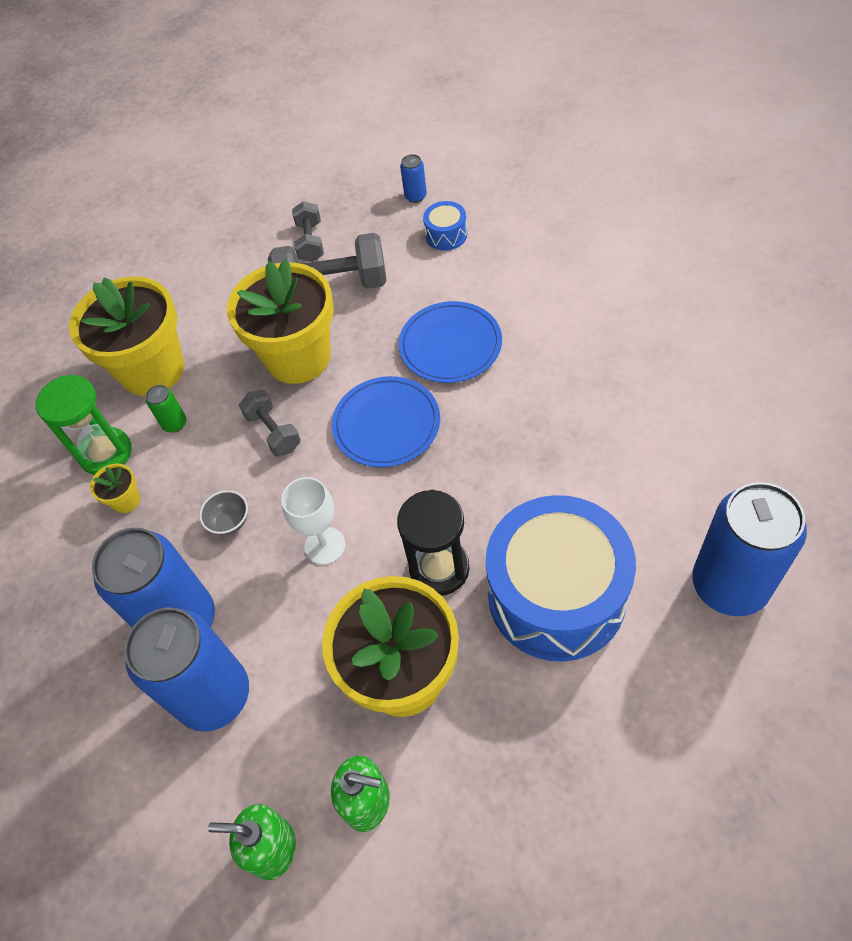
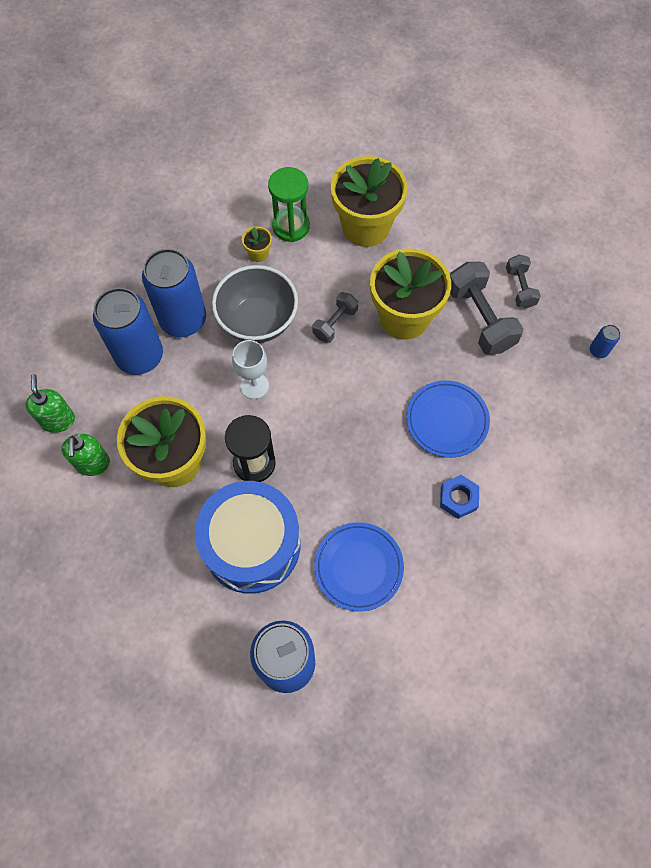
camera: 65 degrees right, 10 degrees up
(174, 423) = (325, 258): green can -> none
(230, 522) = (258, 321): grey bowl -> grey bowl, size x2.47
(310, 242) = (520, 288): grey dumbbell -> grey dumbbell turned 75 degrees counterclockwise
(386, 424) = (361, 396): blue plate -> blue plate (358, 567)
(446, 235) = (562, 386): blue drum -> none
(552, 356) = (458, 498): none -> blue nut

